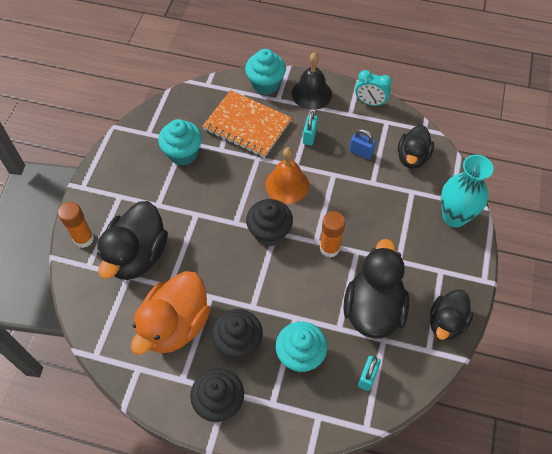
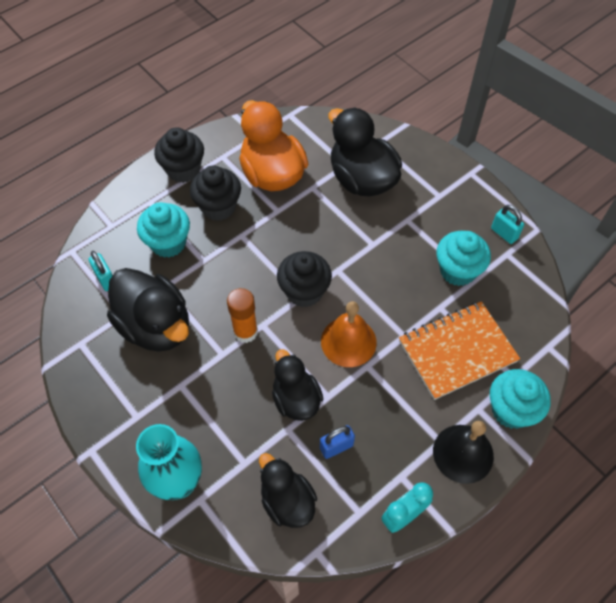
camera: 125 degrees right, 0 degrees up
(84, 239) = (409, 151): orange glue stick -> none
(309, 136) = (397, 406): turquoise padlock -> turquoise padlock (504, 233)
(446, 322) = (87, 378): black duck -> black duck (296, 399)

